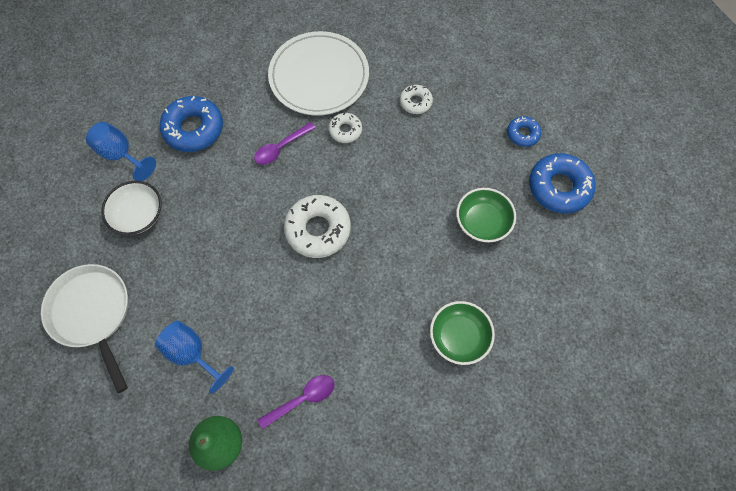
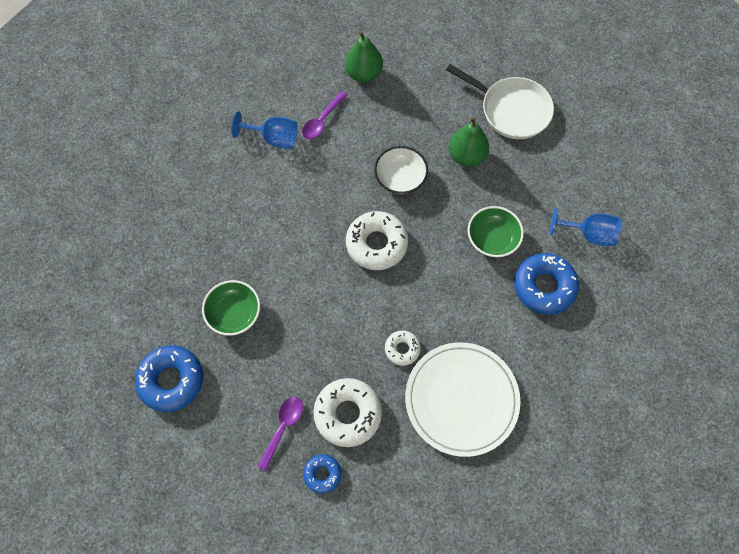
camera: 155 degrees right, 0 degrees up
(138, 215) = (533, 191): white bowl -> white bowl (400, 178)
(175, 281) = (466, 156): none -> green pear
(192, 353) = (419, 115): blue goblet -> blue goblet (274, 138)
(281, 148) = (452, 304): purple spoon -> purple spoon (283, 427)
(415, 102) = (348, 414): white donut -> white donut, size x1.83
(459, 336) = (221, 209): green bowl -> green bowl (492, 238)
(522, 134) = (224, 425): blue donut -> blue donut (322, 474)

